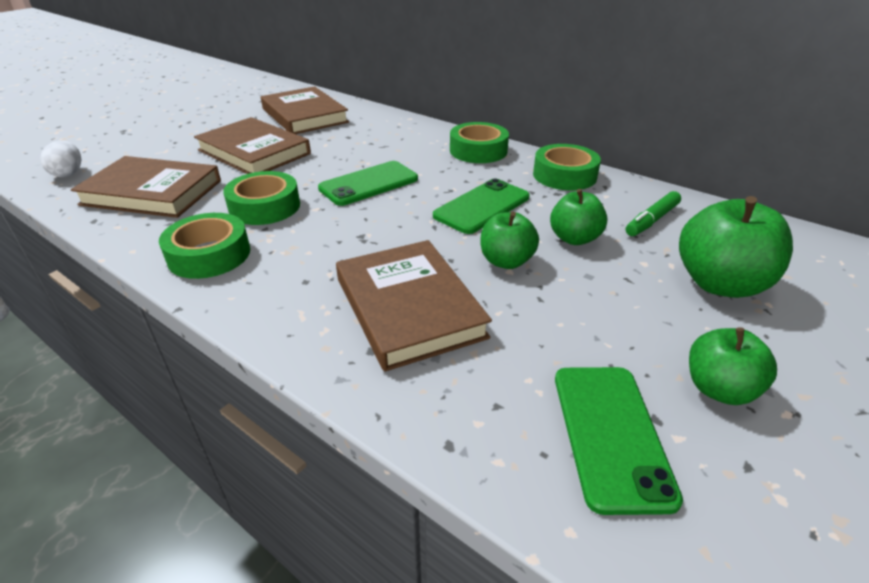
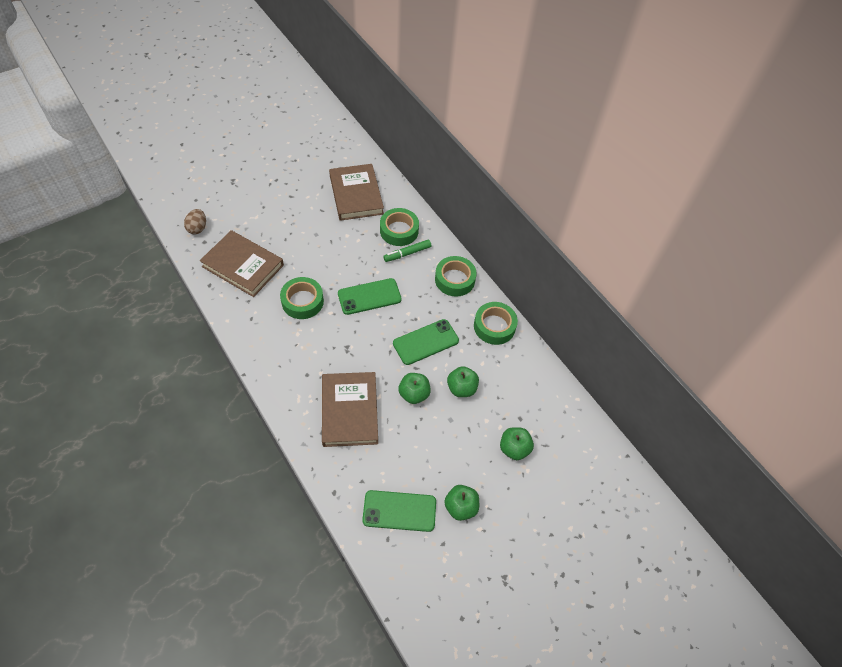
camera: 15 degrees right, 20 degrees up
(69, 173) = (197, 228): white egg -> brown egg
(209, 254) = (264, 337): green tape -> green tape (399, 231)
(254, 152) = (310, 236): brown book -> none
(610, 434) = (399, 511): green phone -> green phone turned 75 degrees clockwise
(652, 220) = (517, 387): green marker -> green marker (407, 253)
(719, 283) = (514, 448): green apple -> green apple, size x0.62

